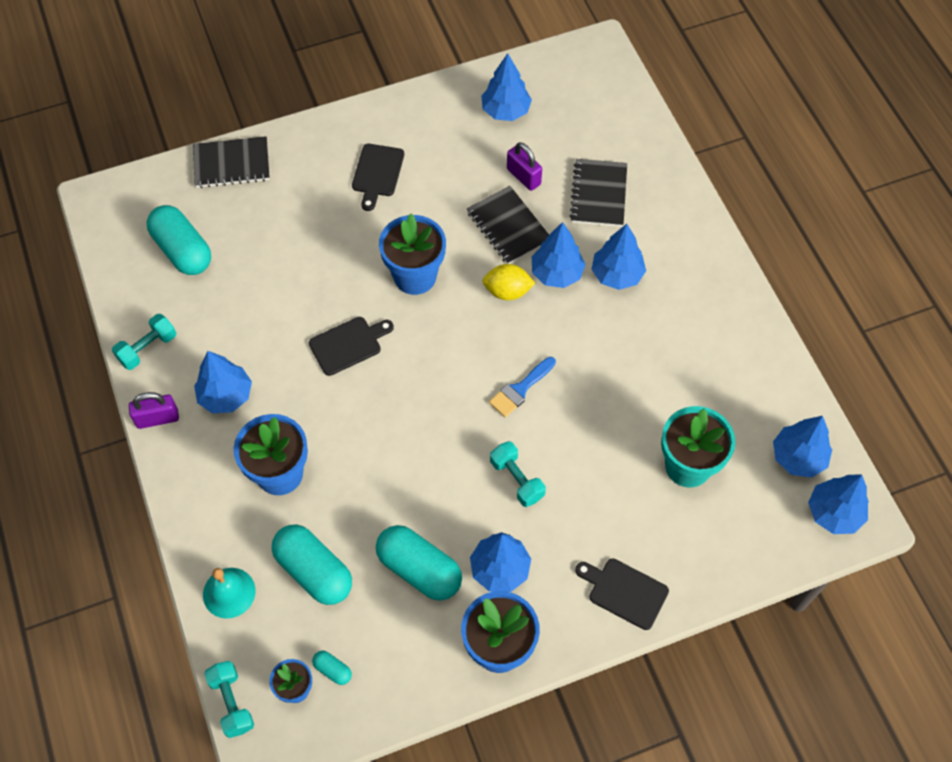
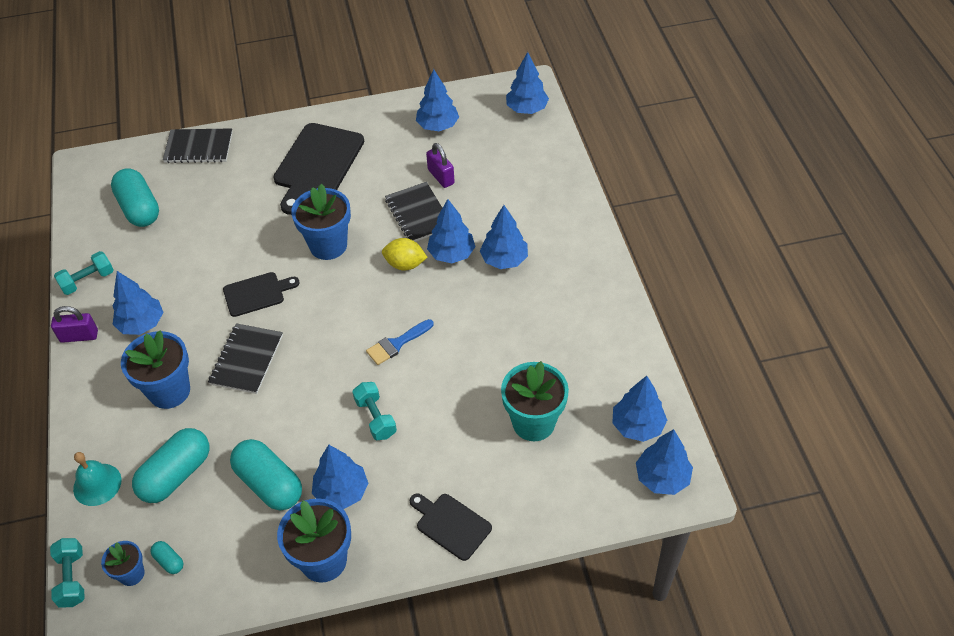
camera: 10 degrees right, 10 degrees down
(314, 571) = (176, 475): turquoise capsule -> turquoise capsule turned 75 degrees clockwise
(377, 173) = (317, 164): black cutting board -> black cutting board, size x1.78
(598, 194) = (502, 195): black notebook -> black notebook (246, 360)
(603, 80) = (527, 109): none -> blue tree

